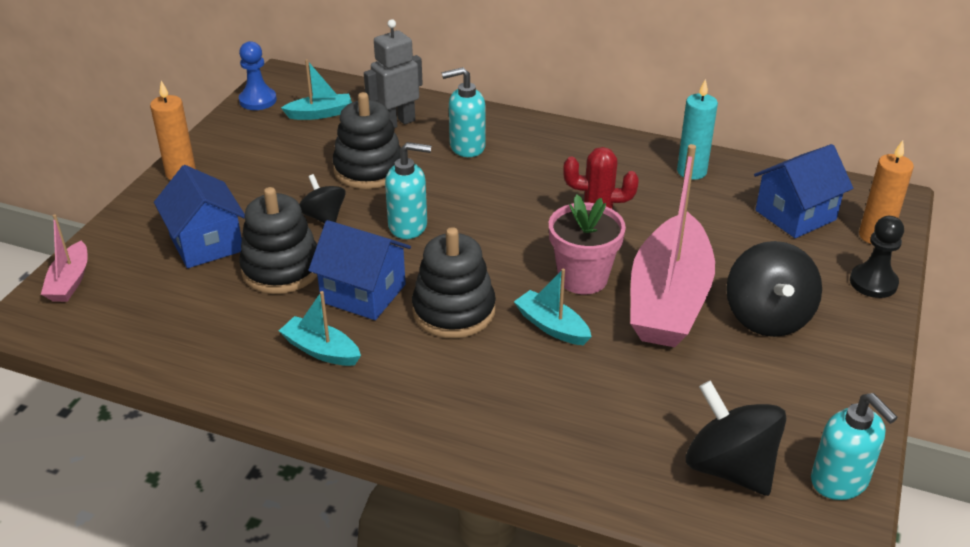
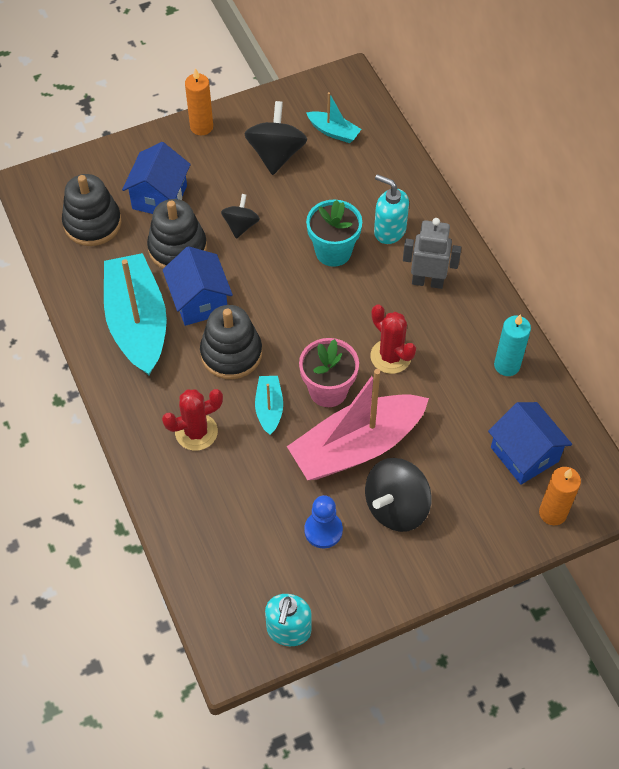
camera: 45 degrees right, 20 degrees up
(70, 281) = (69, 173): pink boat -> none
(258, 100) = (309, 91): blue pawn -> blue pawn (323, 530)
(321, 350) = (137, 323): turquoise boat -> turquoise boat, size x2.19
(369, 169) = (308, 205): black stacking toy -> black stacking toy (92, 223)
(397, 123) = (371, 176): grey robot -> grey robot (427, 281)
(408, 226) = (279, 270): turquoise soap dispenser -> none
(439, 186) = (333, 252): none -> turquoise flower pot
(511, 393) = (196, 432): none -> red cactus
(729, 467) = (245, 572): black spinning top -> black spinning top (276, 154)
(795, 215) = (524, 454): blue house -> blue house turned 45 degrees clockwise
(873, 282) = (497, 542): black pawn -> none

